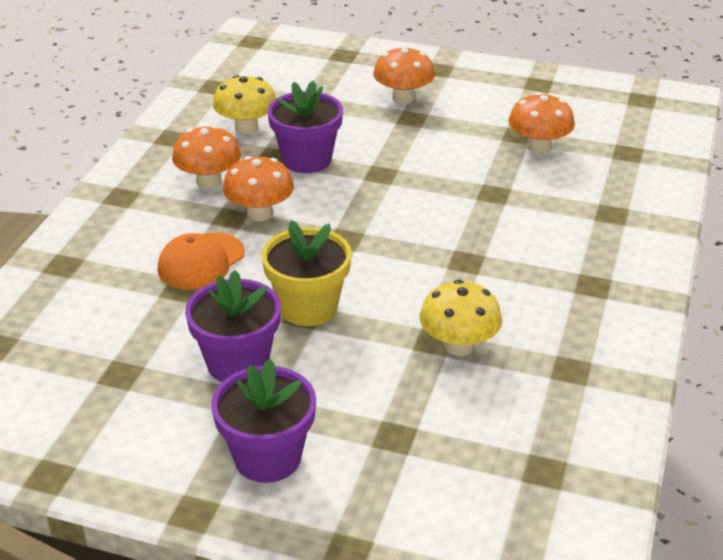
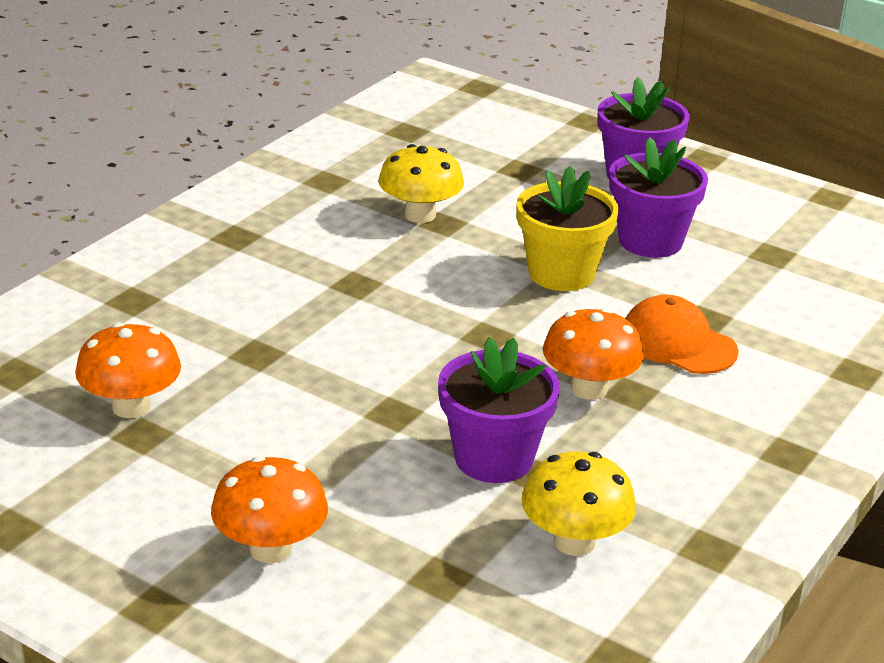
camera: 165 degrees left, 5 degrees down
(201, 261) = (678, 343): orange cap -> orange cap turned 105 degrees counterclockwise
(209, 181) = (654, 452): orange mushroom -> none

